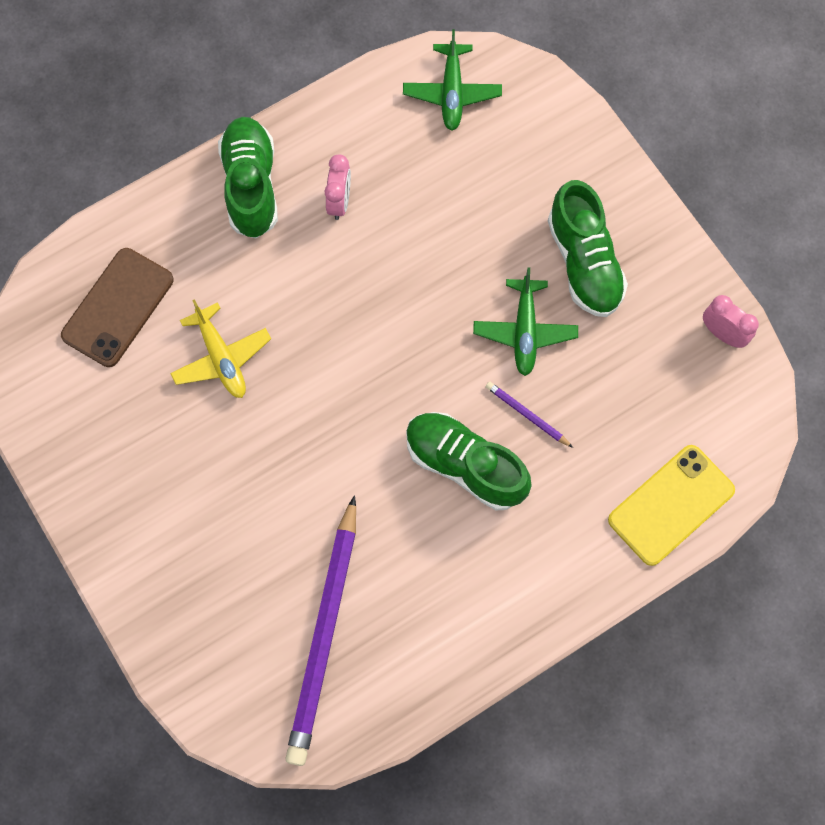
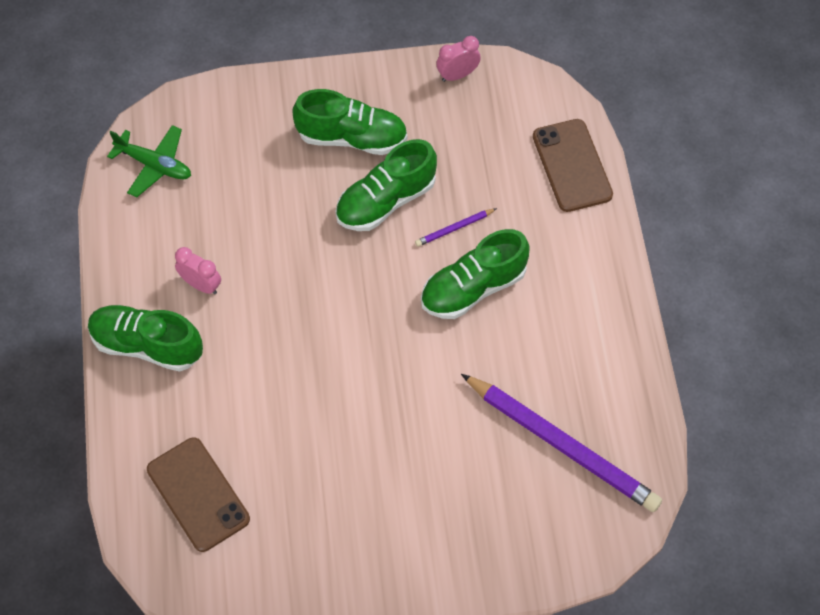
camera: 65 degrees left, 10 degrees down
(221, 358) = (289, 429): yellow plane -> none
(525, 331) = (386, 201): green plane -> green shoe
(671, 505) = (572, 165): yellow phone -> brown phone

